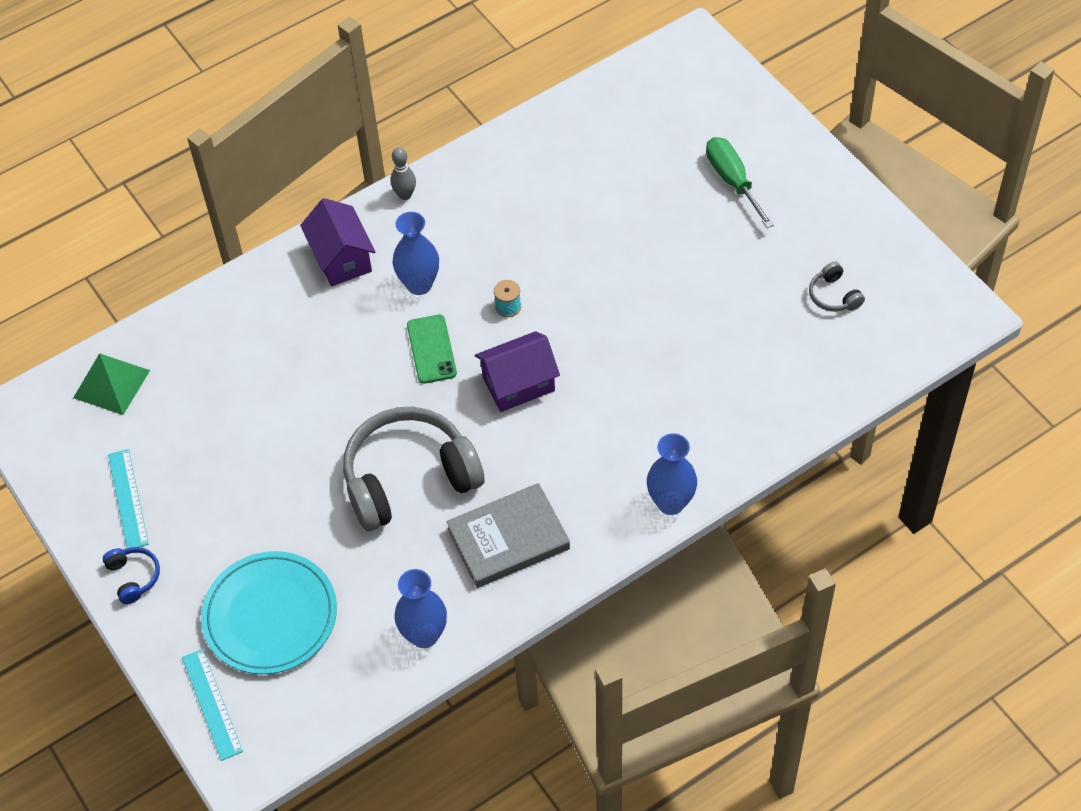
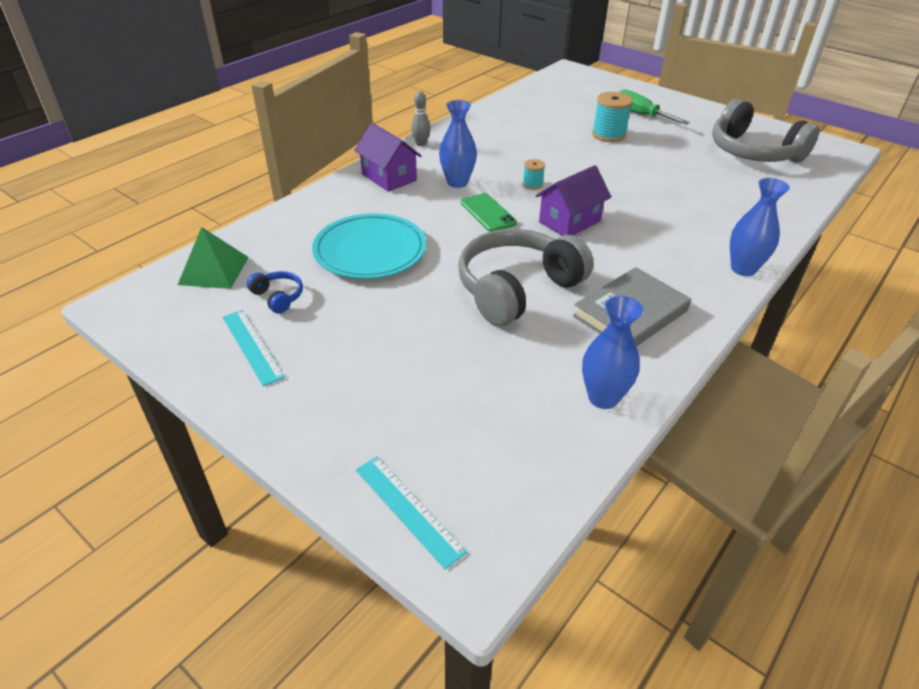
camera: 20 degrees left, 15 degrees down
(134, 577) = (276, 407): blue headphones -> blue headphones (278, 297)
(270, 616) = (438, 412): turquoise plate -> turquoise plate (370, 251)
(660, 220) = (608, 135): none -> turquoise spool
(834, 295) = (753, 152): grey headphones -> grey headphones, size x2.40

